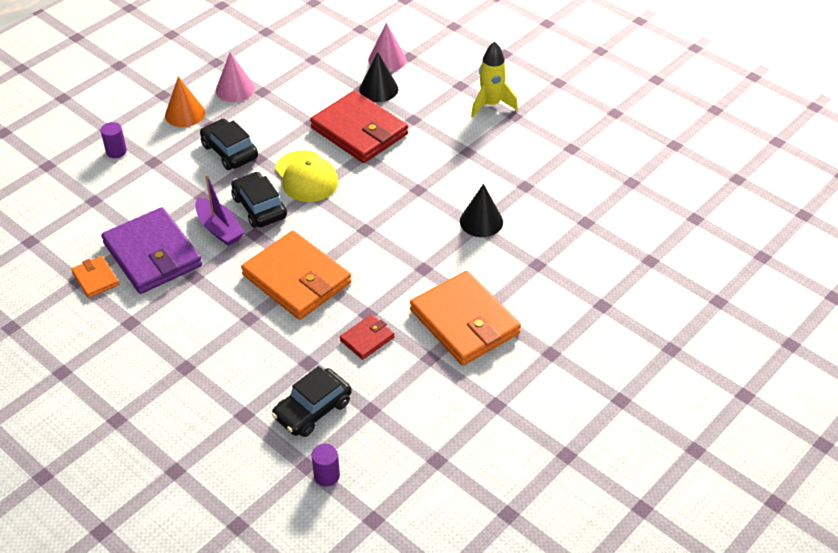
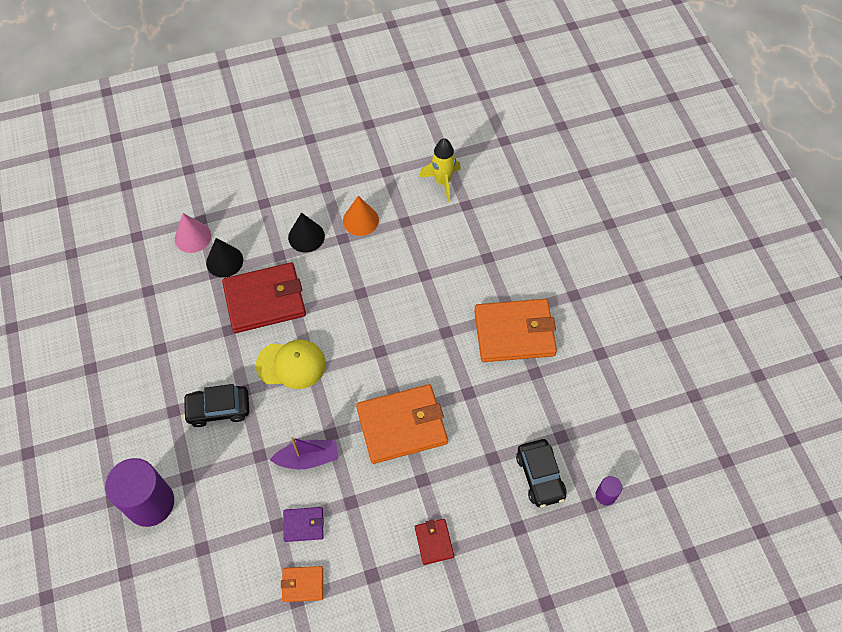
camera: 60 degrees left, 15 degrees up
(116, 151) = (150, 503): purple cylinder -> purple cylinder, size x2.29
(153, 254) = (303, 525): purple wallet -> purple wallet, size x0.48
(185, 114) = (142, 424): orange cone -> orange cone (360, 220)
(235, 89) = (140, 369): pink cone -> none
(259, 207) = (303, 416): black car -> none
(367, 339) = (493, 405): red wallet -> red wallet (434, 542)
(481, 221) = (422, 269): black cone -> black cone (306, 236)
(491, 104) = (301, 195): yellow rocket -> yellow rocket (442, 182)

